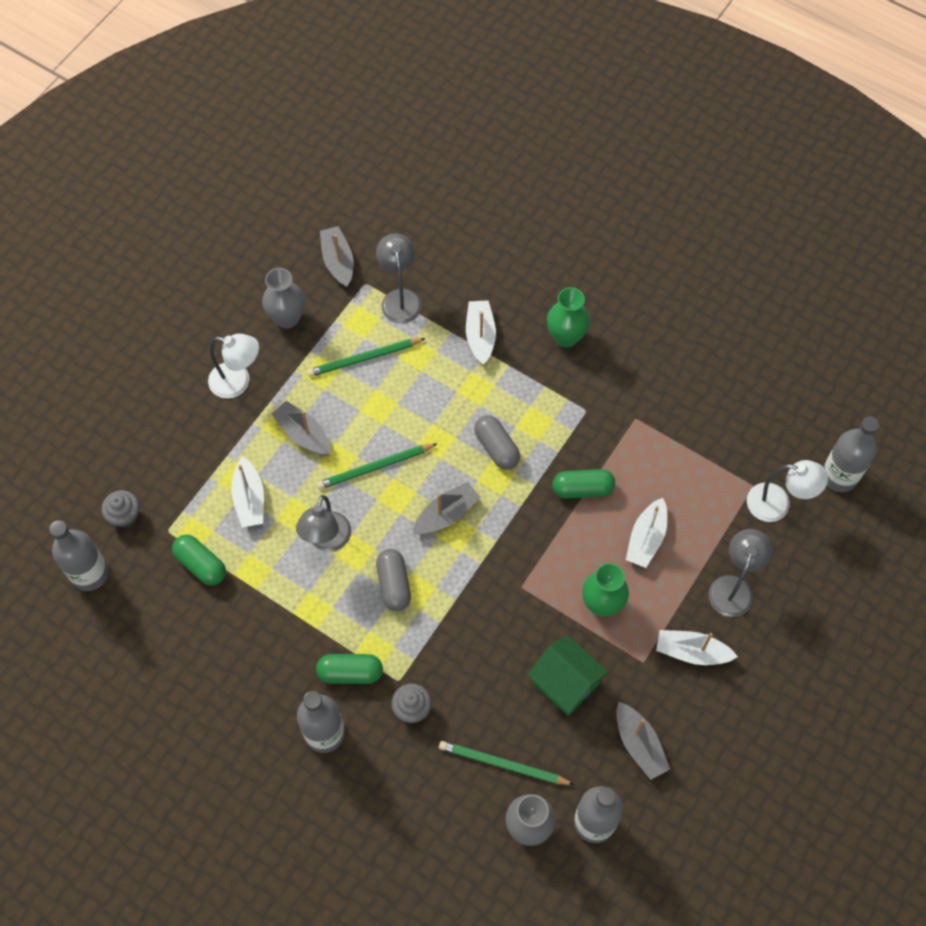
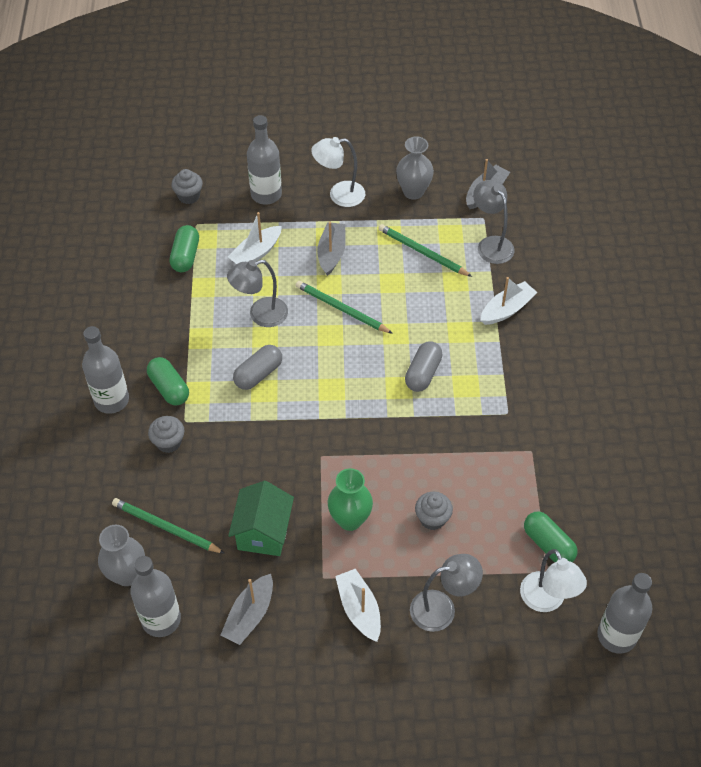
camera: 55 degrees right, 10 degrees down
(90, 573) = (133, 203): grey bottle -> grey bottle (266, 194)
(238, 382) = (339, 195): white lamp -> white lamp turned 105 degrees clockwise
(400, 298) = (491, 244): grey lamp -> grey lamp turned 75 degrees counterclockwise
(446, 514) = (341, 374): grey boat -> none
(503, 764) = (165, 527): green pencil -> green pencil turned 45 degrees counterclockwise
(565, 337) = (558, 363): green vase -> none
(582, 489) = (437, 449): green capsule -> green capsule (548, 544)
(646, 538) = (432, 519): white boat -> grey cupcake

